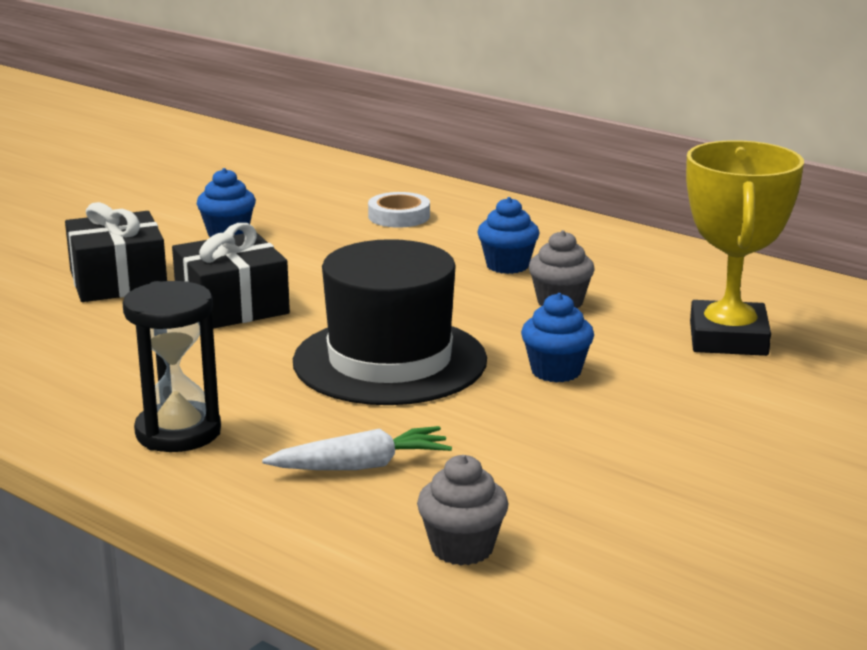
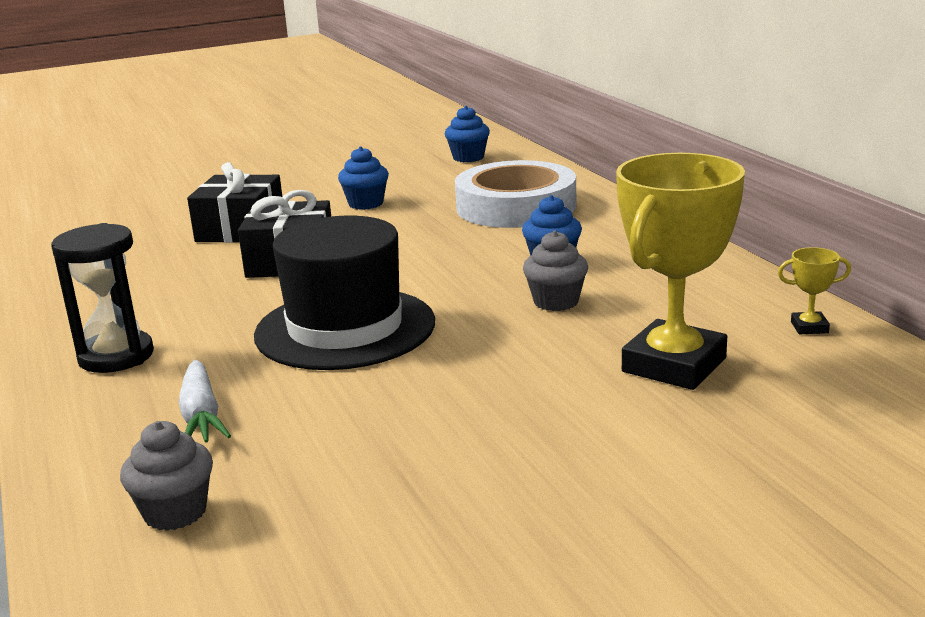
camera: 30 degrees right, 0 degrees up
(361, 466) = (201, 415): white carrot -> white carrot turned 60 degrees clockwise
(399, 216) = (516, 206): white tape -> white tape, size x2.13
(556, 371) = (469, 365): blue cupcake -> blue cupcake (468, 157)
(795, 289) = (809, 327): none -> yellow trophy

